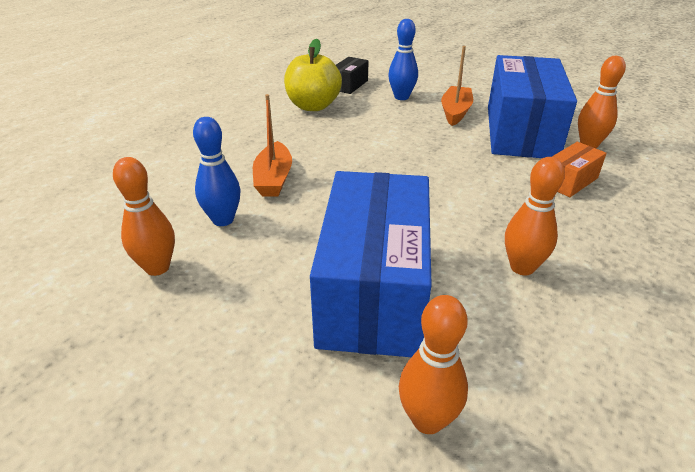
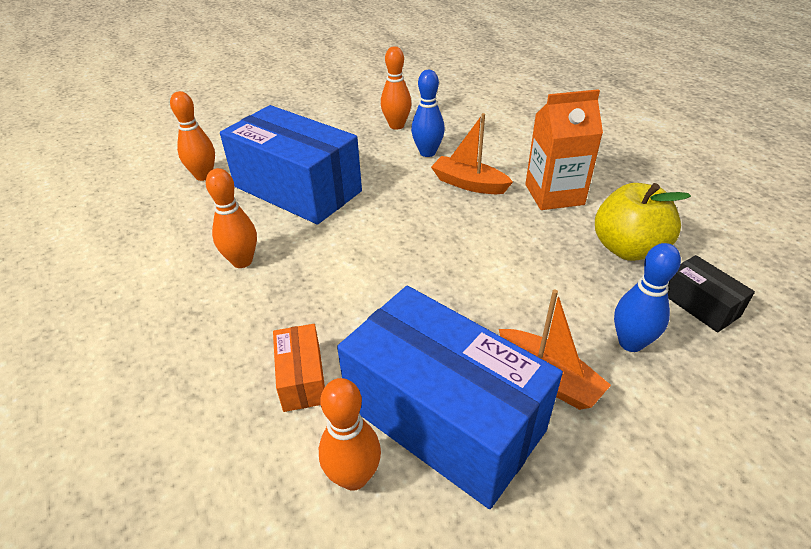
camera: 120 degrees right, 5 degrees up
(262, 138) = (554, 194): none -> orange carton

